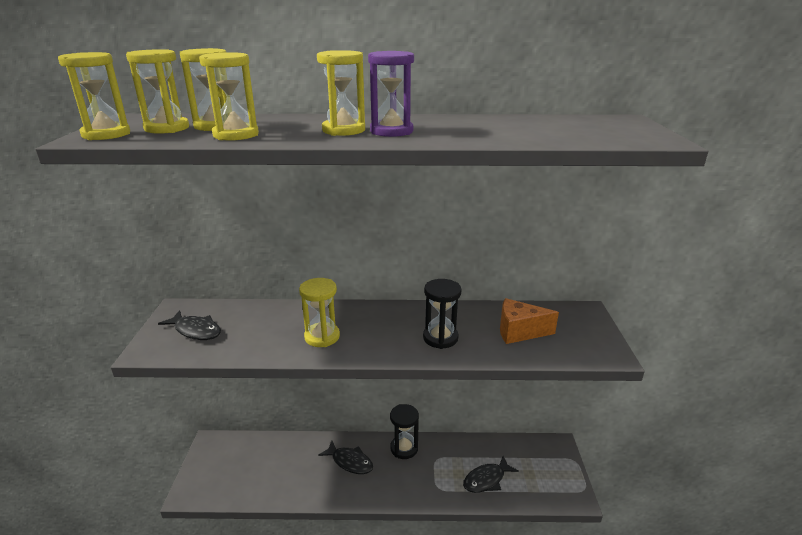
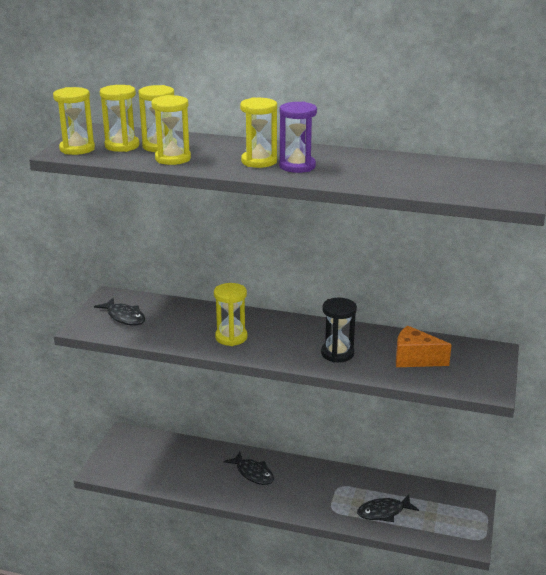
camera: 15 degrees right, 0 degrees up
(404, 448) = (310, 471): black hourglass -> none

